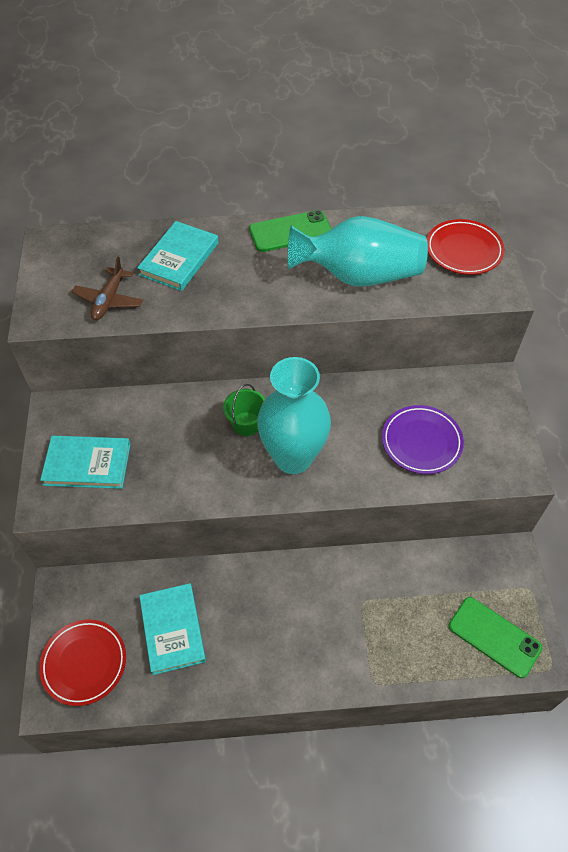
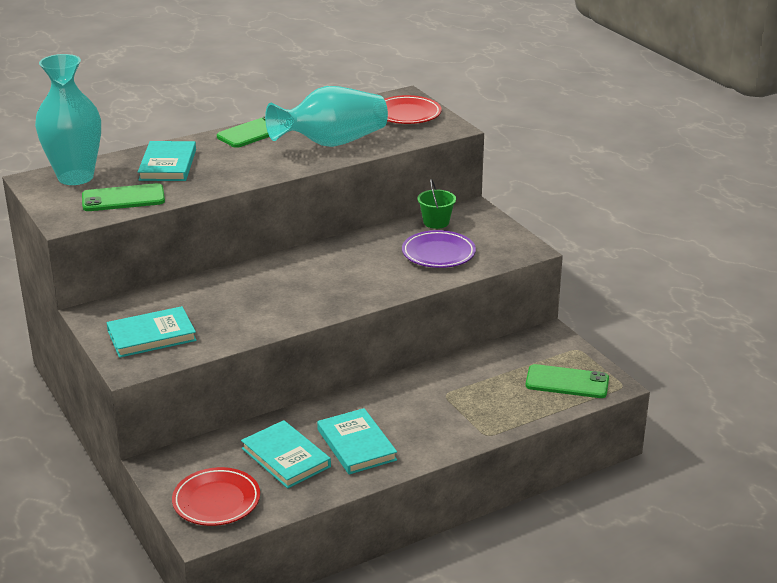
camera: 25 degrees left, 25 degrees down
(109, 300) = (123, 198): brown plane -> green phone
(244, 640) = (356, 445): none -> turquoise book
(246, 424) = (281, 279): green bucket -> green bucket (436, 222)
(293, 457) = (336, 287): turquoise vase -> turquoise vase (75, 177)

